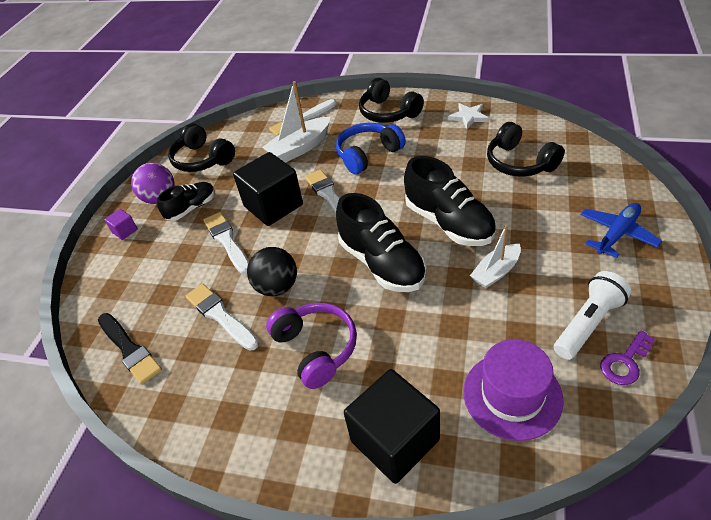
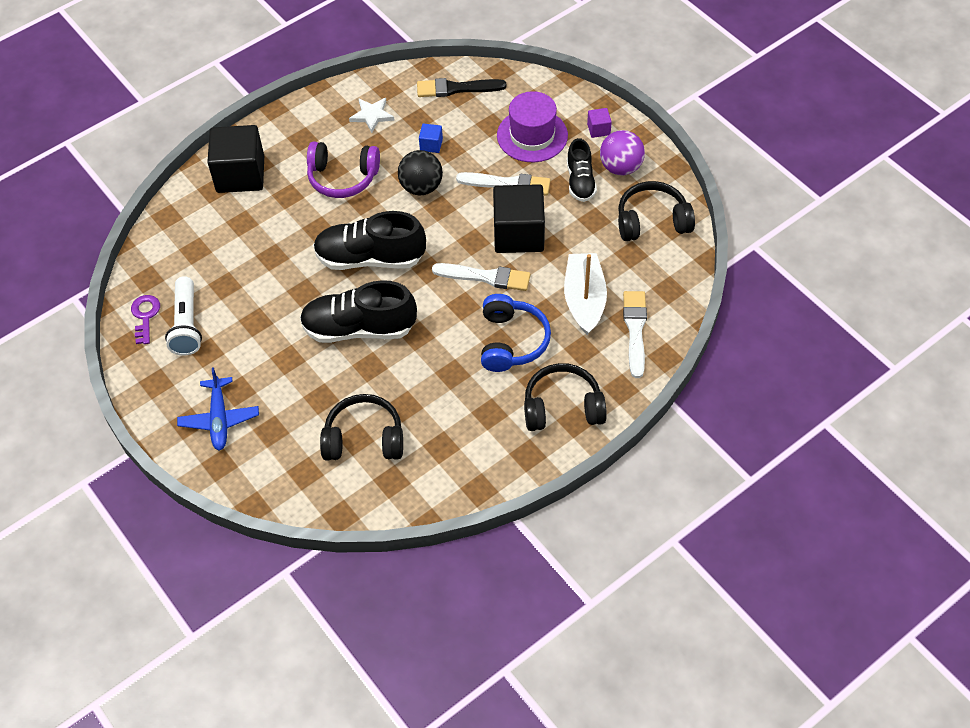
camera: 125 degrees right, 10 degrees up
(220, 316) = (431, 145): white brush -> blue cube
(468, 117) = (474, 464): white star -> white star (372, 115)
(496, 272) = (281, 315): white boat -> none
(512, 395) = (197, 245): purple hat -> purple hat (532, 135)

